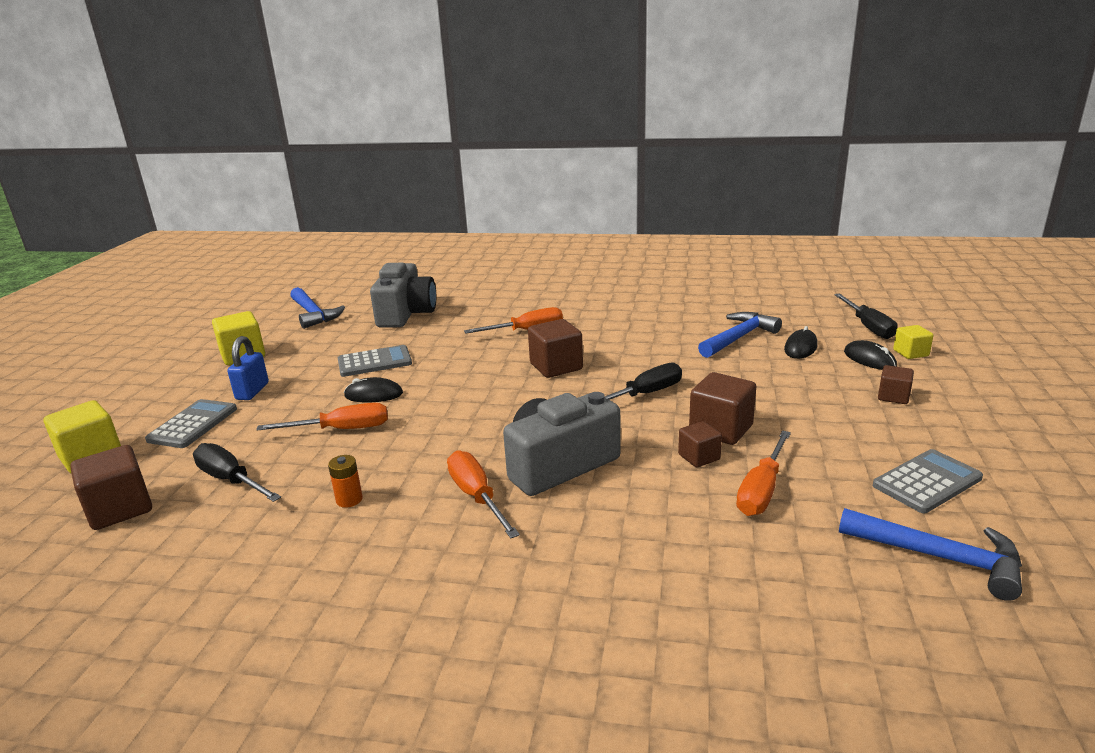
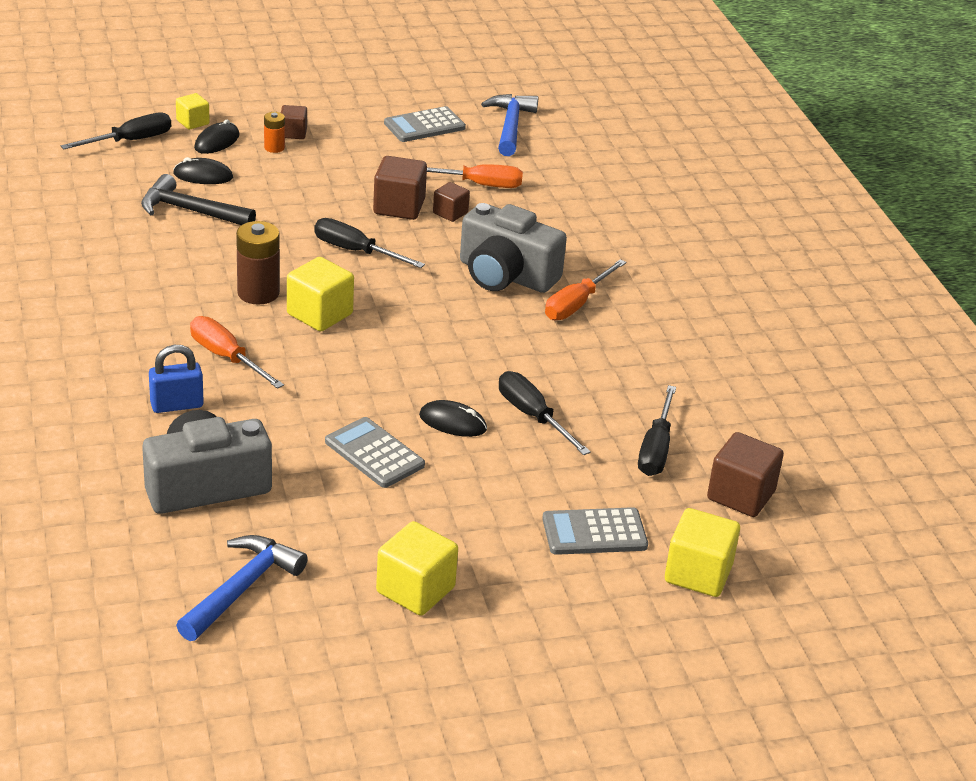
camera: 120 degrees left, 10 degrees up
(252, 391) = (500, 525): blue padlock -> blue padlock (177, 405)
(341, 429) = (533, 416): orange screwdriver -> black screwdriver
(349, 500) = (628, 367): orange battery -> orange battery (274, 148)
(373, 395) = (452, 422): black mouse -> black mouse turned 45 degrees counterclockwise
(556, 367) = (319, 314): brown cube -> yellow cube
(601, 349) = (258, 293): none -> brown battery
(739, 338) = (190, 211): blue hammer -> black hammer
(926, 482) = (424, 126): grey calculator -> grey calculator turned 60 degrees counterclockwise

